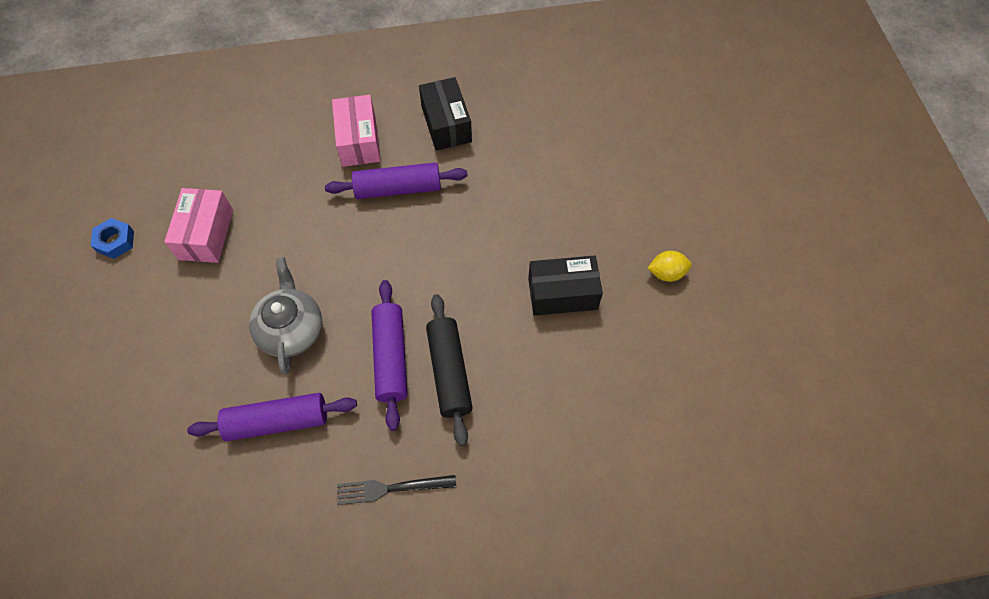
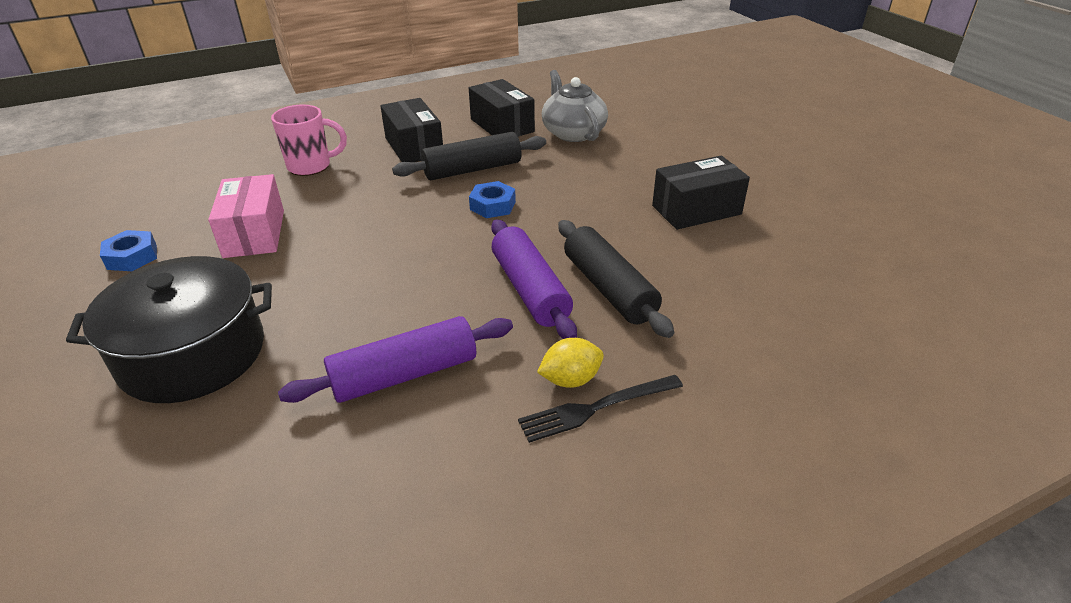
camera: 15 degrees left, 25 degrees down
(145, 362) = (192, 354): none -> black pot
(266, 150) = (311, 166): none -> pink mug
(291, 329) = (391, 289): grey teapot -> grey teapot (573, 133)
(359, 141) = (414, 147): pink box -> black box
(398, 189) = (472, 169): purple rolling pin -> black rolling pin
(398, 245) = (492, 206): none -> blue nut
(666, 273) = (791, 180): yellow lemon -> yellow lemon (570, 380)

